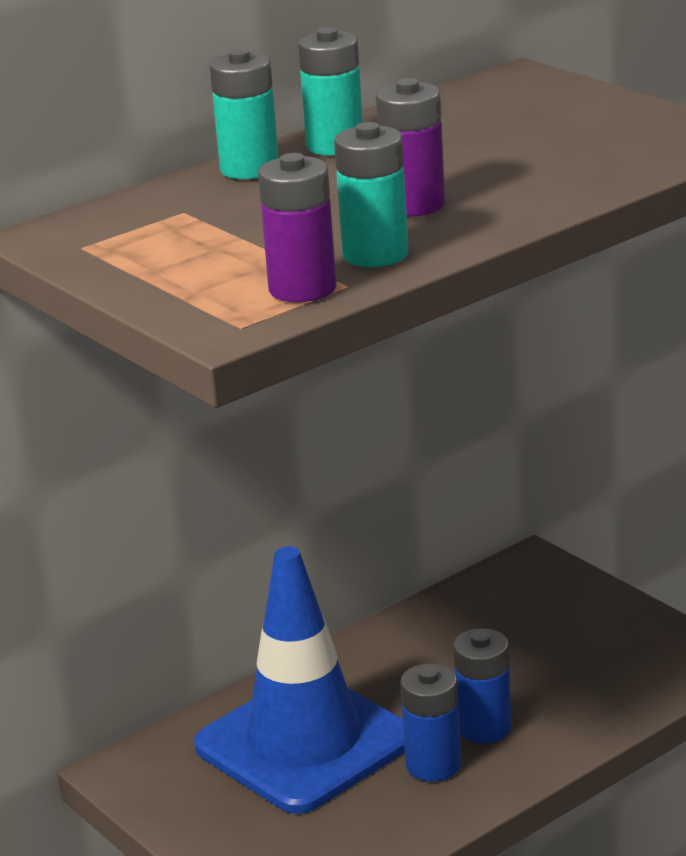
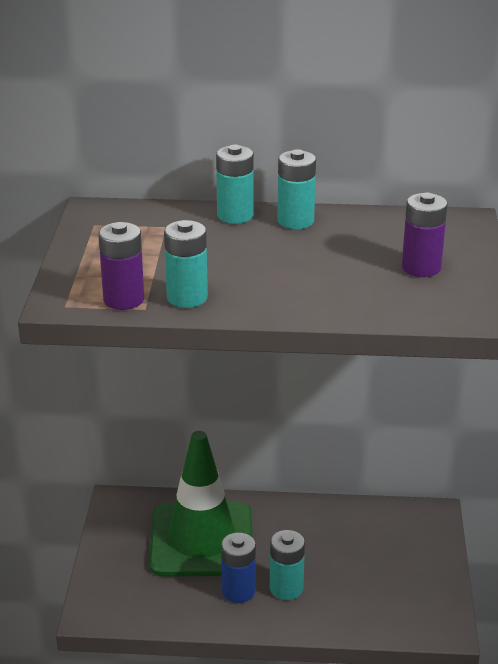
camera: 40 degrees right, 5 degrees up
(304, 743) = (201, 540): blue traffic cone -> green traffic cone
(413, 205) = (258, 277): purple battery -> purple battery (421, 268)
(484, 728) = (286, 588): blue battery -> turquoise battery

